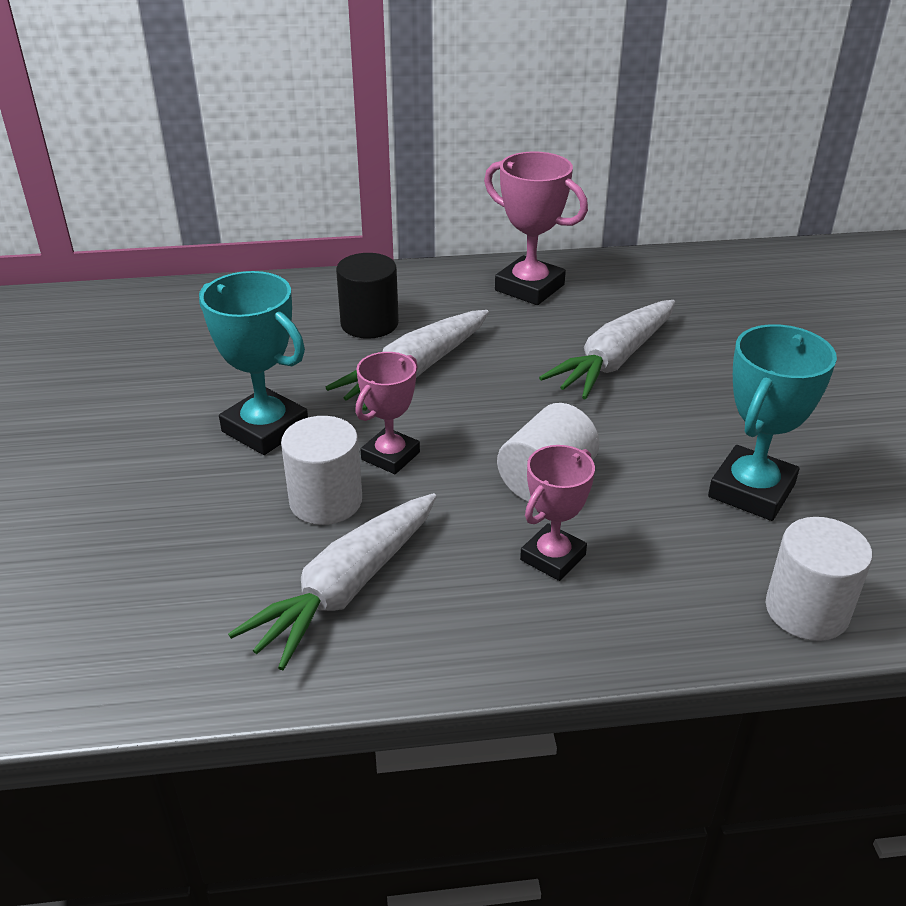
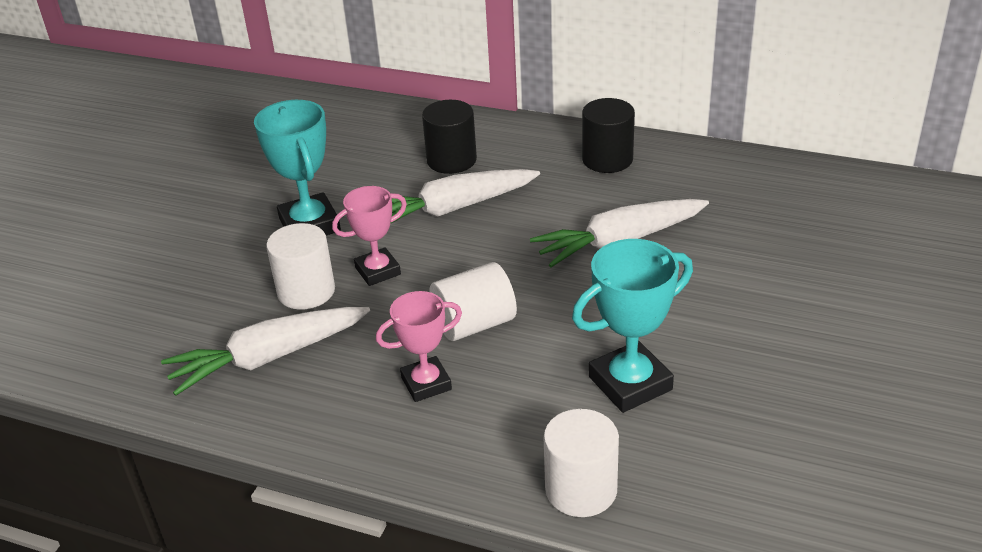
camera: 30 degrees right, 0 degrees up
(529, 287) = (607, 159): pink trophy -> black cylinder

